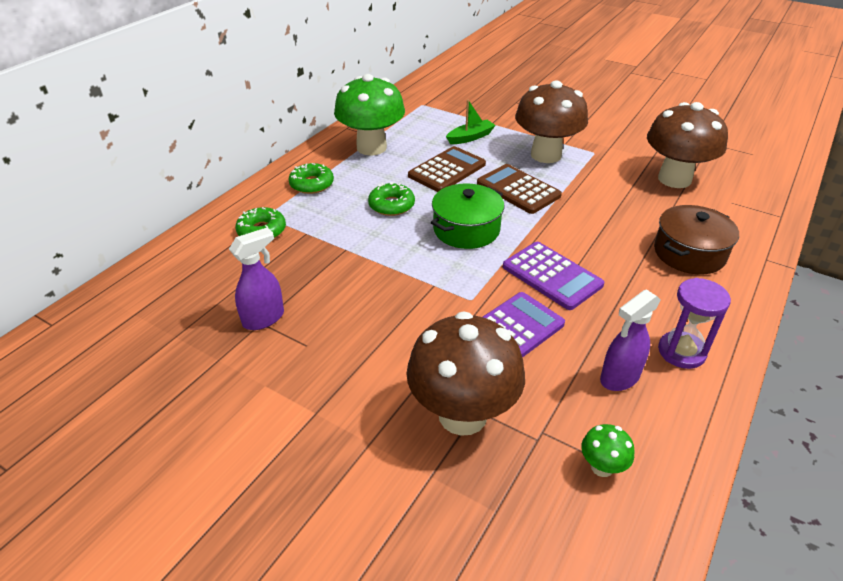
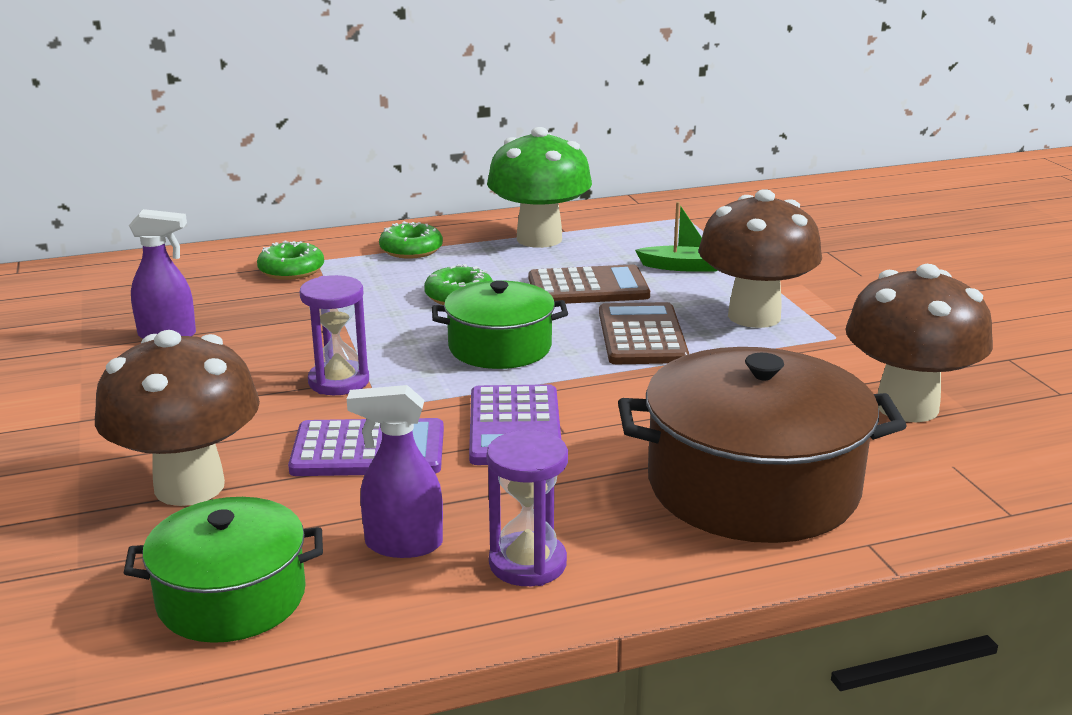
camera: 40 degrees right, 15 degrees down
(422, 296) = (339, 381): none -> purple hourglass
(602, 467) = (232, 597): green mushroom -> green pot
(689, 253) = (752, 486): brown pot -> brown pot, size x1.66

